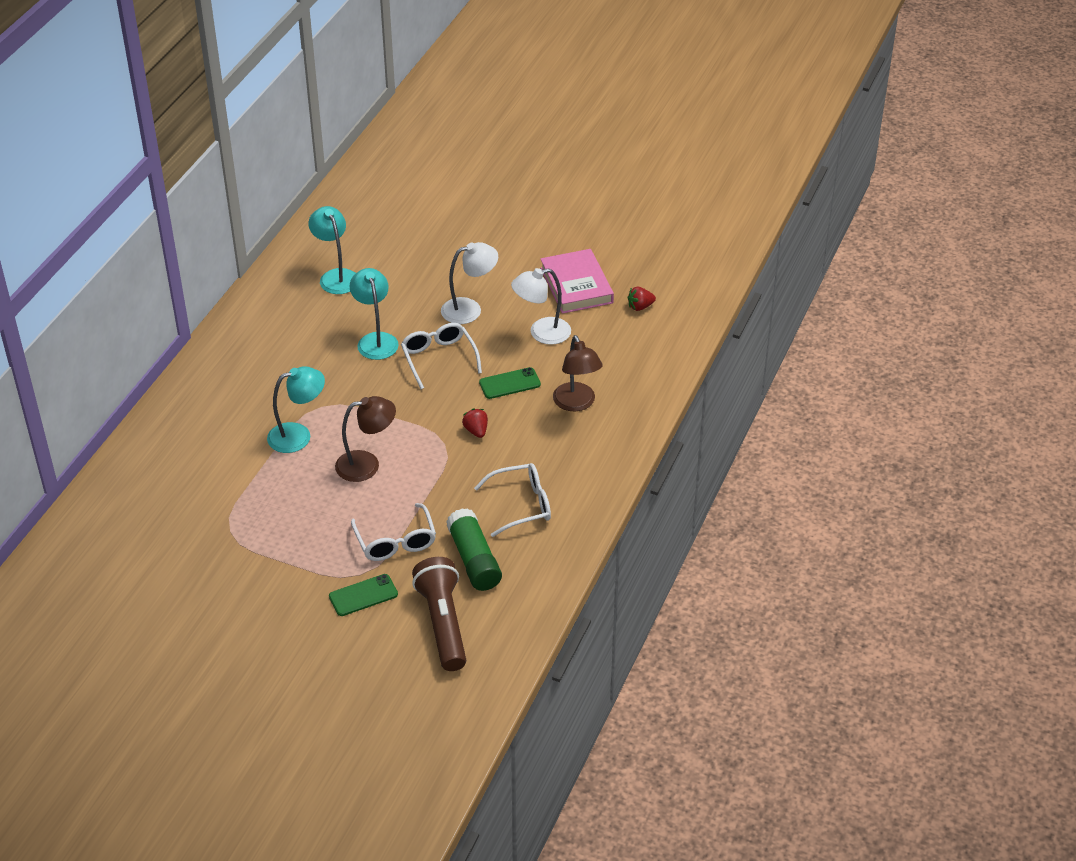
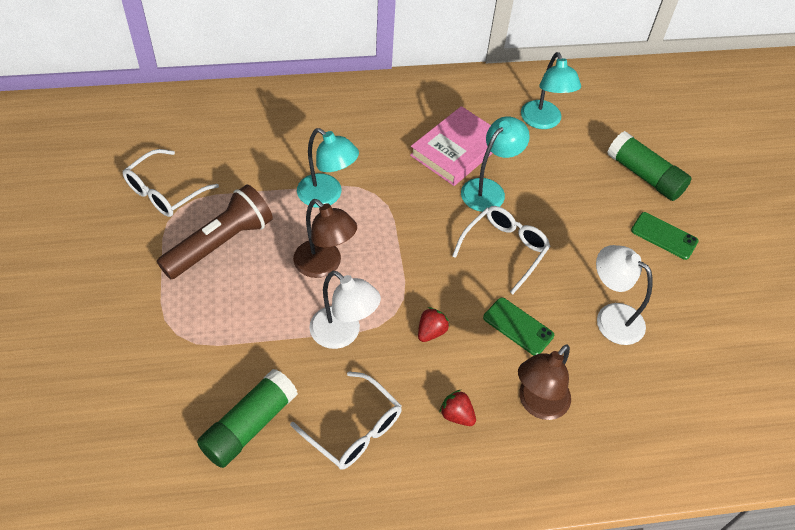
camera: 55 degrees right, 10 degrees up
(336, 276) = (543, 121): turquoise lamp -> turquoise lamp turned 135 degrees clockwise
(363, 595) = (149, 352): green phone -> green phone (664, 236)
(395, 542) = (236, 342): white glasses -> white glasses (164, 192)
(438, 250) = (644, 176): none -> green glue stick
(443, 623) = (144, 444): brown flashlight -> brown flashlight (220, 243)
(469, 309) = (590, 239): white lamp -> white lamp (343, 334)
(576, 285) = (705, 313): pink book -> pink book (457, 150)
(640, 307) = (730, 390): red strawberry -> red strawberry (456, 415)

